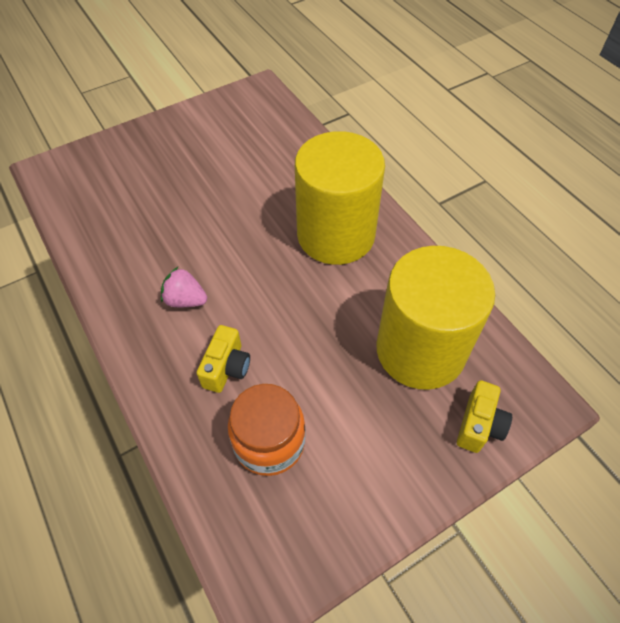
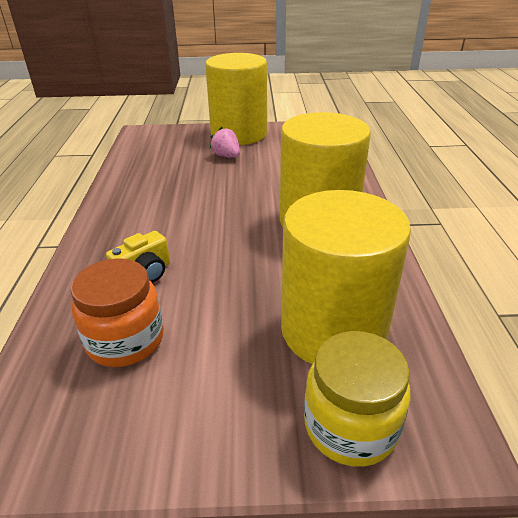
camera: 30 degrees right, 20 degrees down
(169, 133) = (239, 134): none -> yellow cylinder
(185, 300) = (157, 222): pink strawberry -> pink strawberry (226, 156)
(479, 425) = (350, 426): yellow camera -> yellow jar

